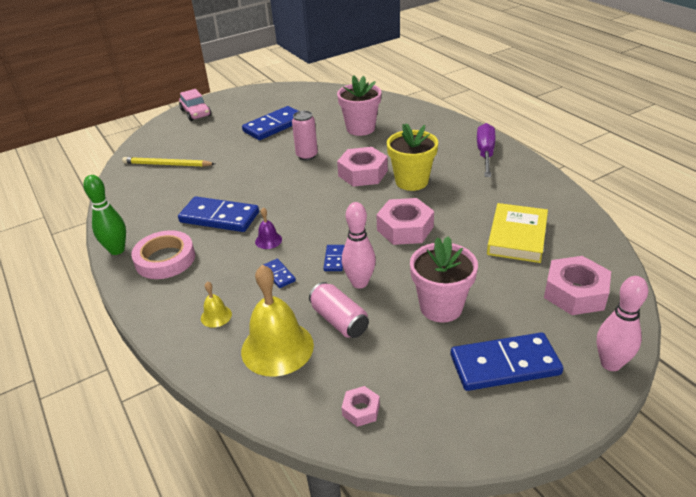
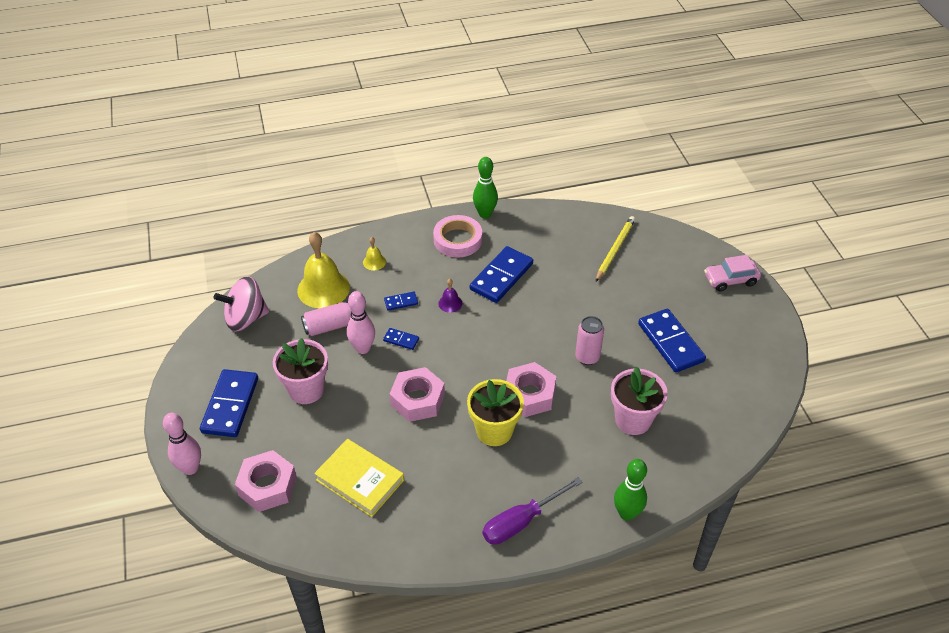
camera: 105 degrees right, 10 degrees up
(361, 410) = (245, 318): pink nut -> pink spinning top
(443, 119) = (627, 513): none -> green bowling pin
(485, 153) = (521, 522): purple screwdriver -> purple screwdriver turned 120 degrees clockwise

